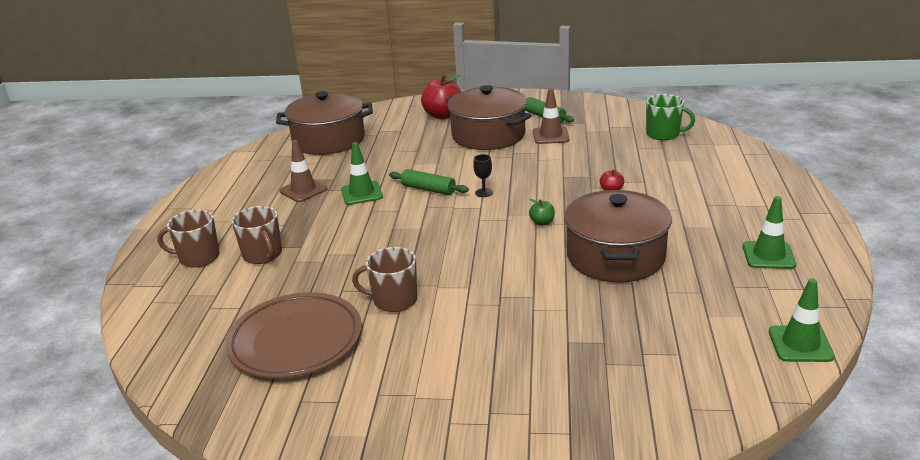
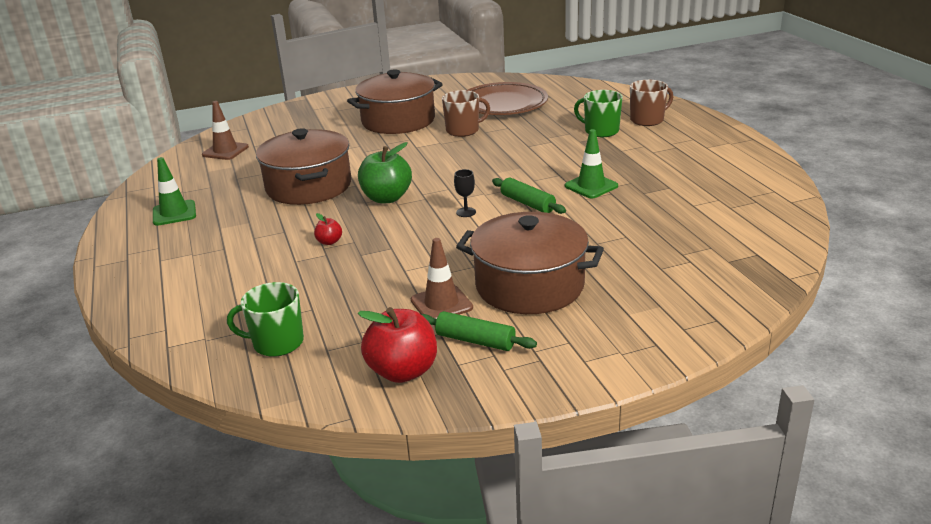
camera: 155 degrees right, 0 degrees up
(263, 255) = (600, 131): brown mug -> green mug
(303, 190) = (654, 177): brown traffic cone -> brown traffic cone (225, 151)
(328, 140) = (731, 233): brown pot -> brown pot (398, 121)
(428, 189) = (528, 203): green rolling pin -> green rolling pin turned 45 degrees clockwise
(443, 115) = (635, 308): red apple -> red apple (403, 371)
(542, 222) = (386, 198): green apple -> green apple, size x2.11
(800, 344) = (171, 165): green traffic cone -> none

